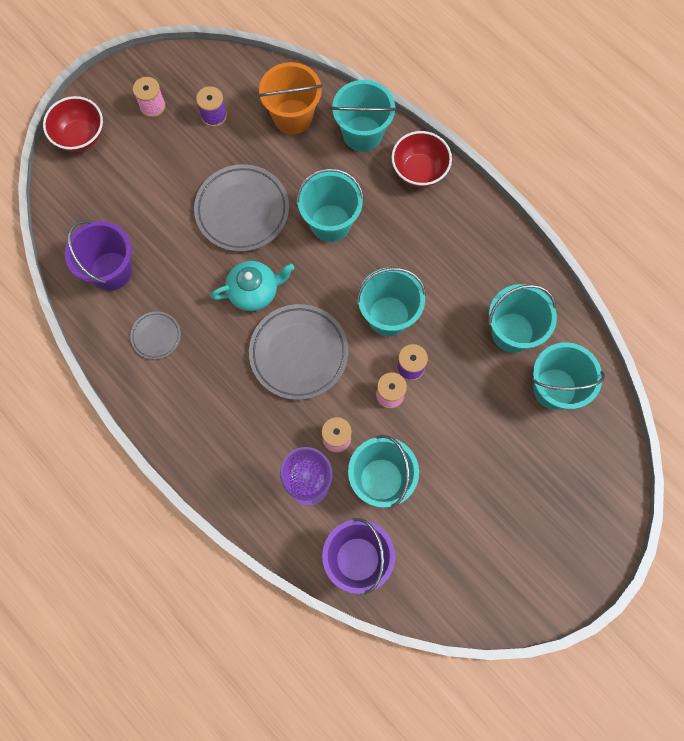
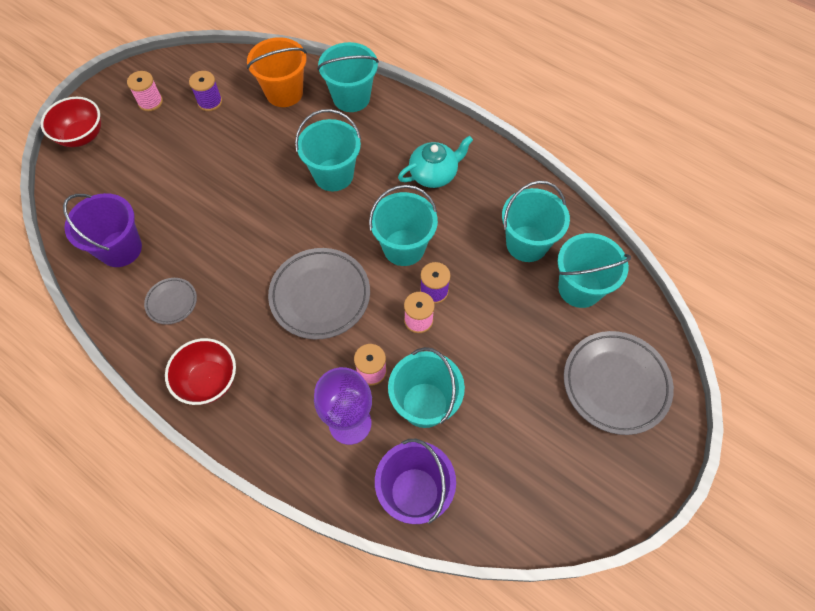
camera: 10 degrees left, 10 degrees down
(242, 211) = (246, 177): grey plate -> grey plate (615, 384)
(254, 291) = (267, 245): turquoise teapot -> turquoise teapot (434, 174)
(419, 171) = (409, 120): red bowl -> red bowl (209, 381)

